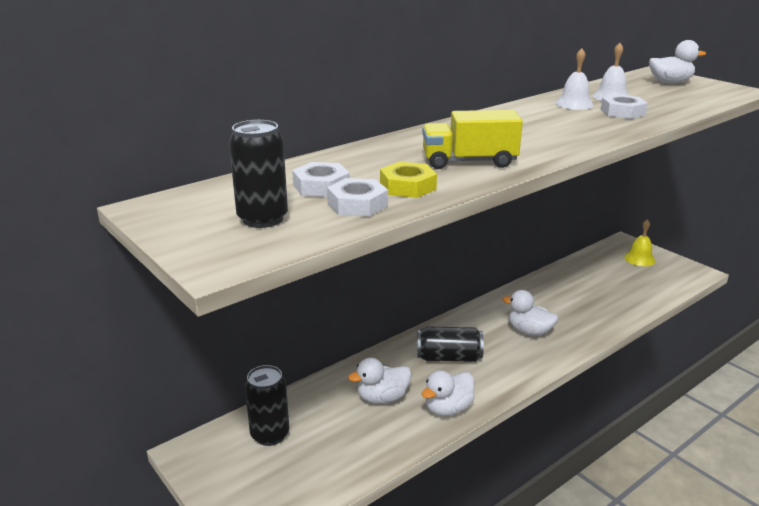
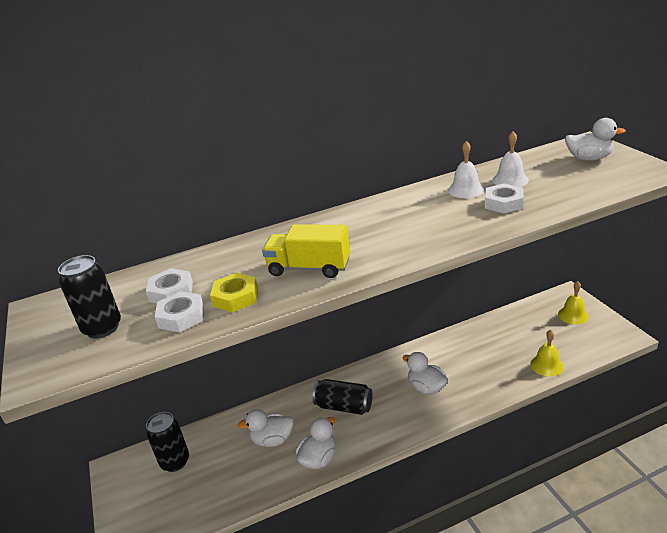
camera: 20 degrees right, 5 degrees up
(448, 409) = (319, 458): white duck -> white duck turned 150 degrees clockwise
(639, 301) = (546, 365): none -> yellow bell

